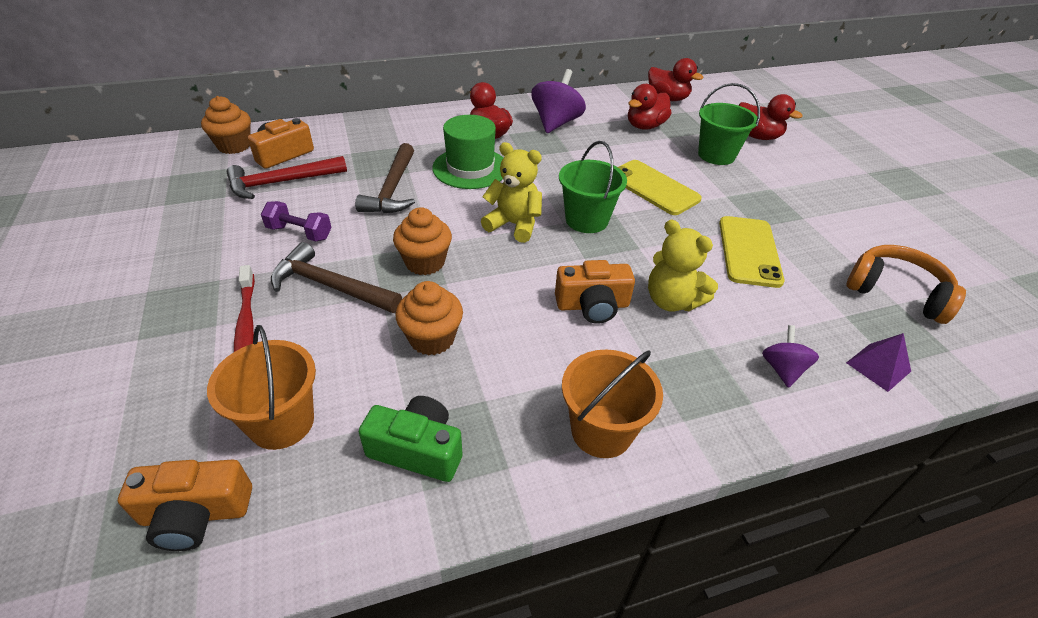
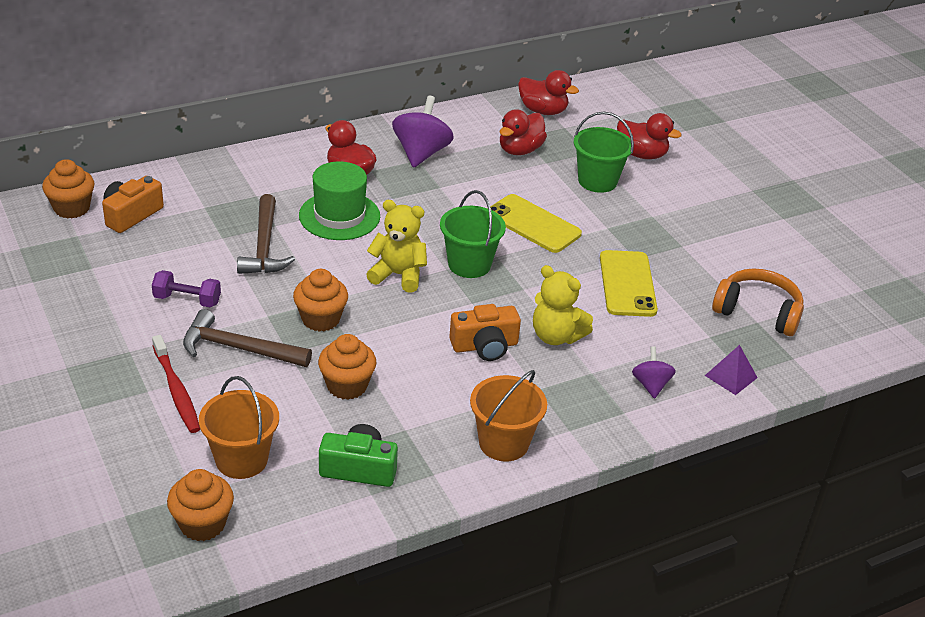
camera: 10 degrees left, 5 degrees down
(196, 514) = (202, 524): orange camera -> orange cupcake
(281, 182) = (144, 247): red hammer -> none

